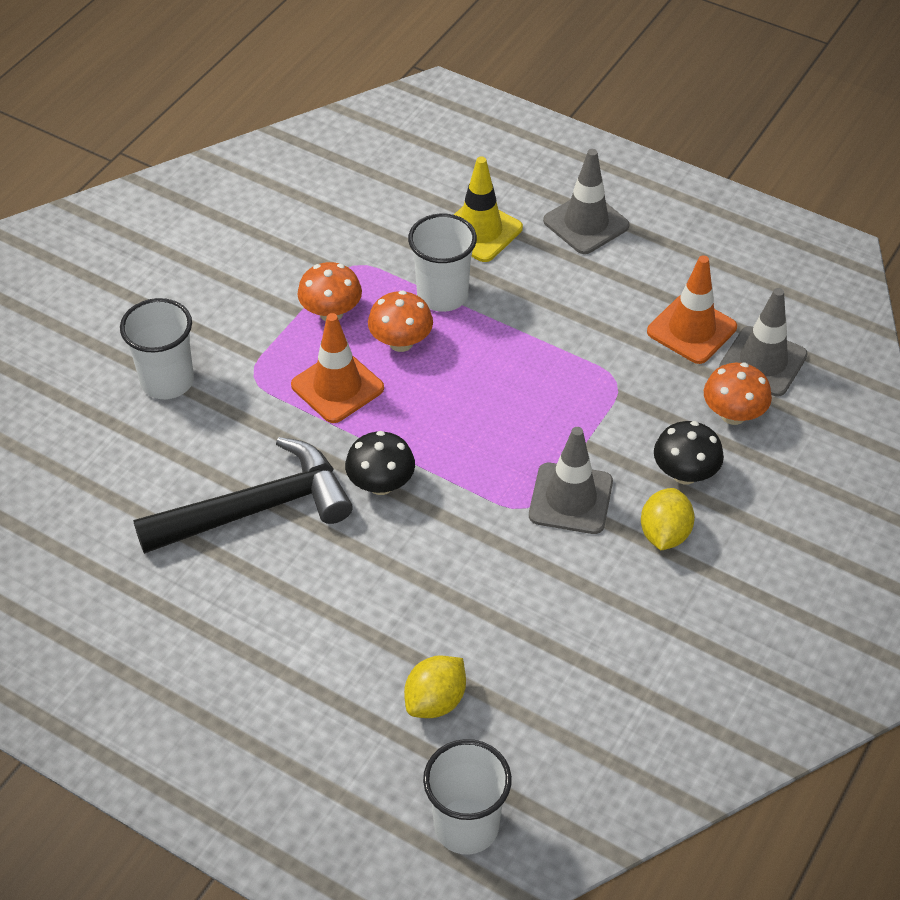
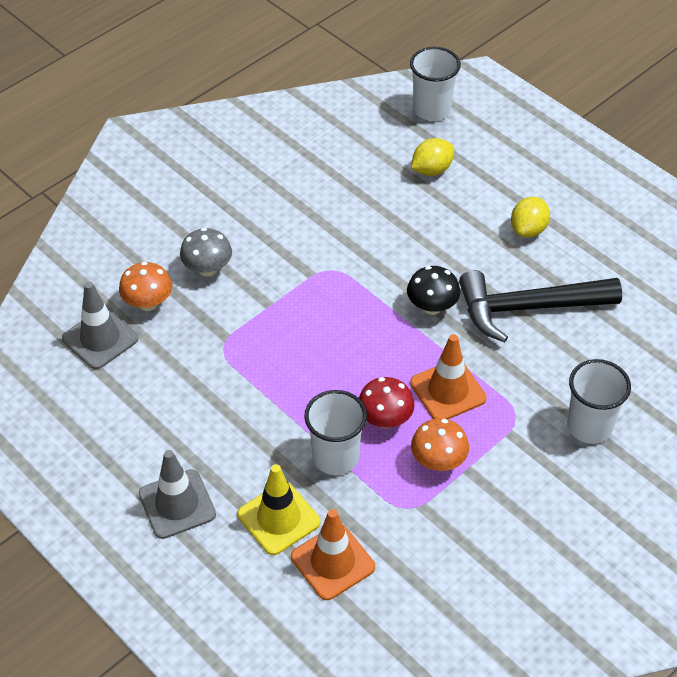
camera: 165 degrees left, 0 degrees up
(401, 342) = (385, 419): orange mushroom -> red mushroom
(570, 499) = (297, 268): grey traffic cone -> none
(664, 534) = (243, 233): yellow lemon -> yellow lemon (528, 229)
(685, 474) = (207, 269): black mushroom -> grey mushroom
(691, 329) = (140, 378): orange traffic cone -> orange traffic cone (332, 562)

